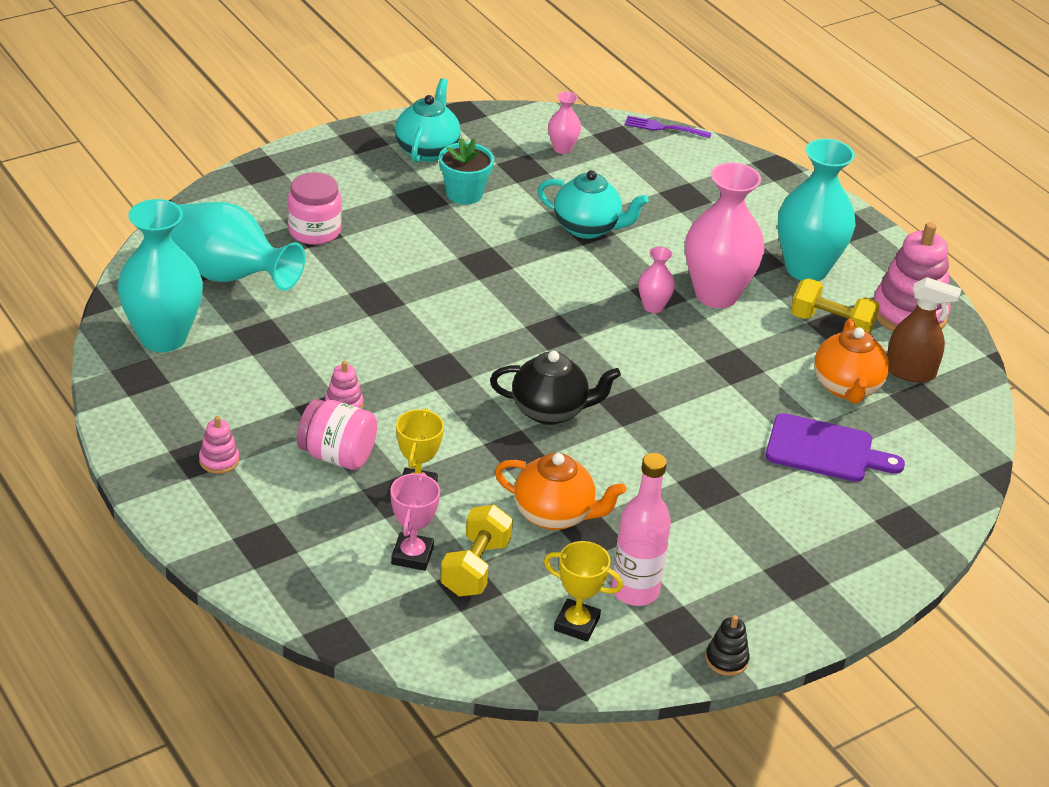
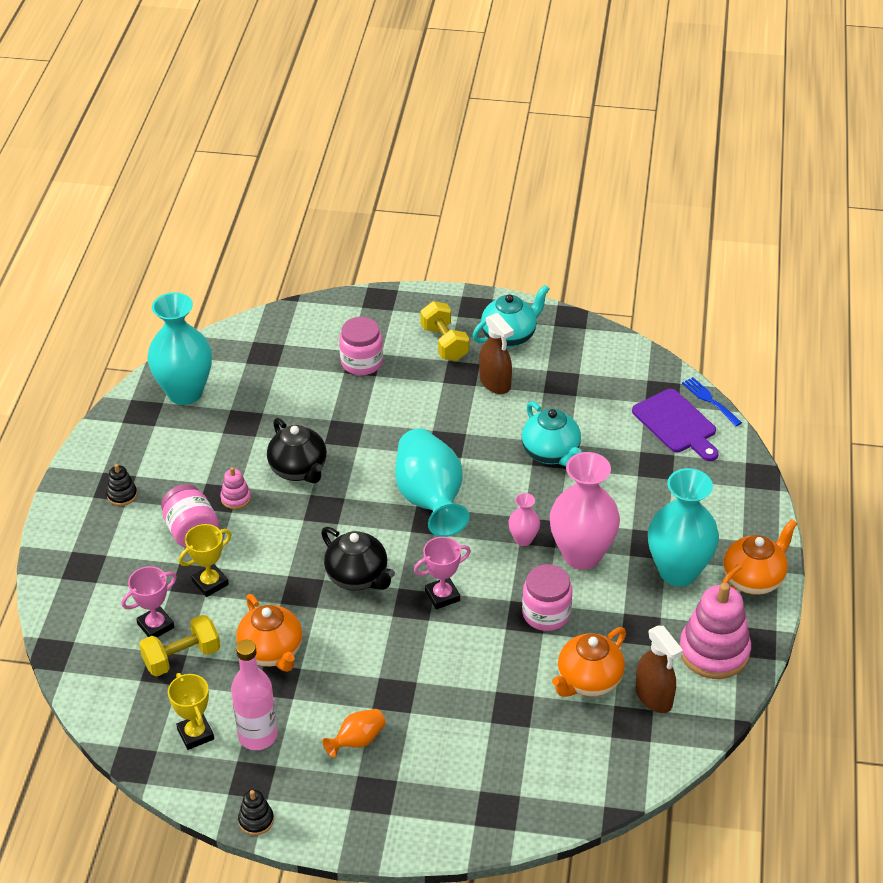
camera: 45 degrees right, 5 degrees up
(219, 460) = (122, 495): pink stacking toy -> black stacking toy
(227, 275) = (271, 368): turquoise vase -> turquoise vase (430, 500)
(374, 350) = (299, 470): none -> black teapot
(464, 193) = (495, 383): turquoise flower pot -> brown spray bottle
(562, 148) = (609, 381): pink vase -> none
(644, 386) = (442, 596): none -> pink trophy
(663, 128) = (709, 400): purple fork -> blue fork
(726, 542) = (357, 741): none -> orange vase
(747, 354) = (546, 613): none -> pink jar
(825, 450) = (511, 718): purple cutting board -> purple cutting board (676, 424)
(831, 325) = (639, 626): yellow dumbbell -> yellow dumbbell (444, 343)
(868, 245) = (754, 579): none -> orange teapot

